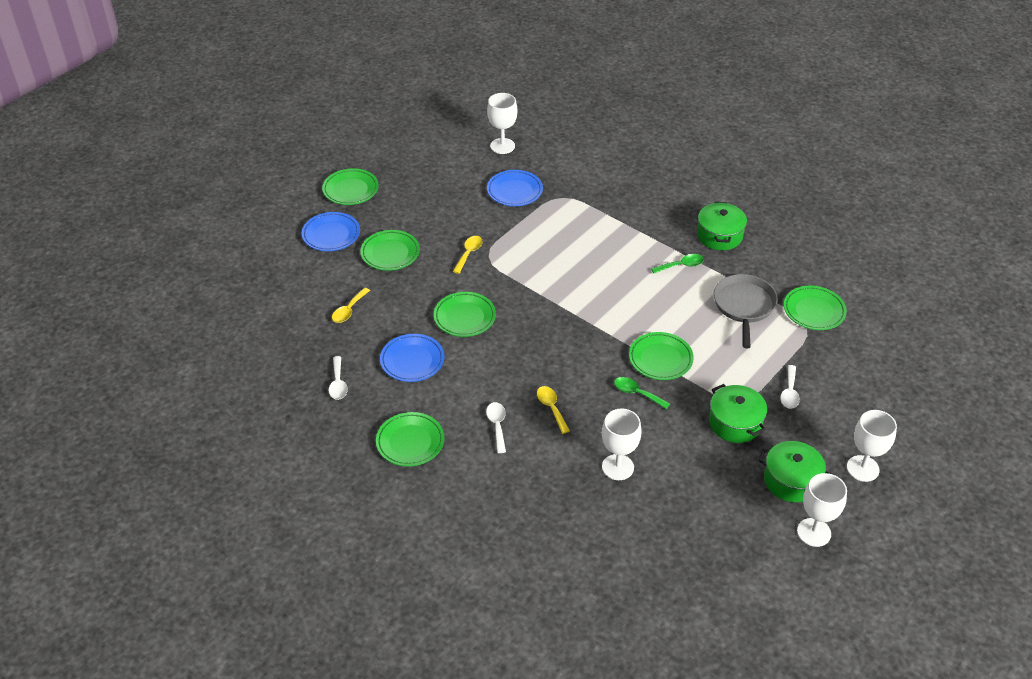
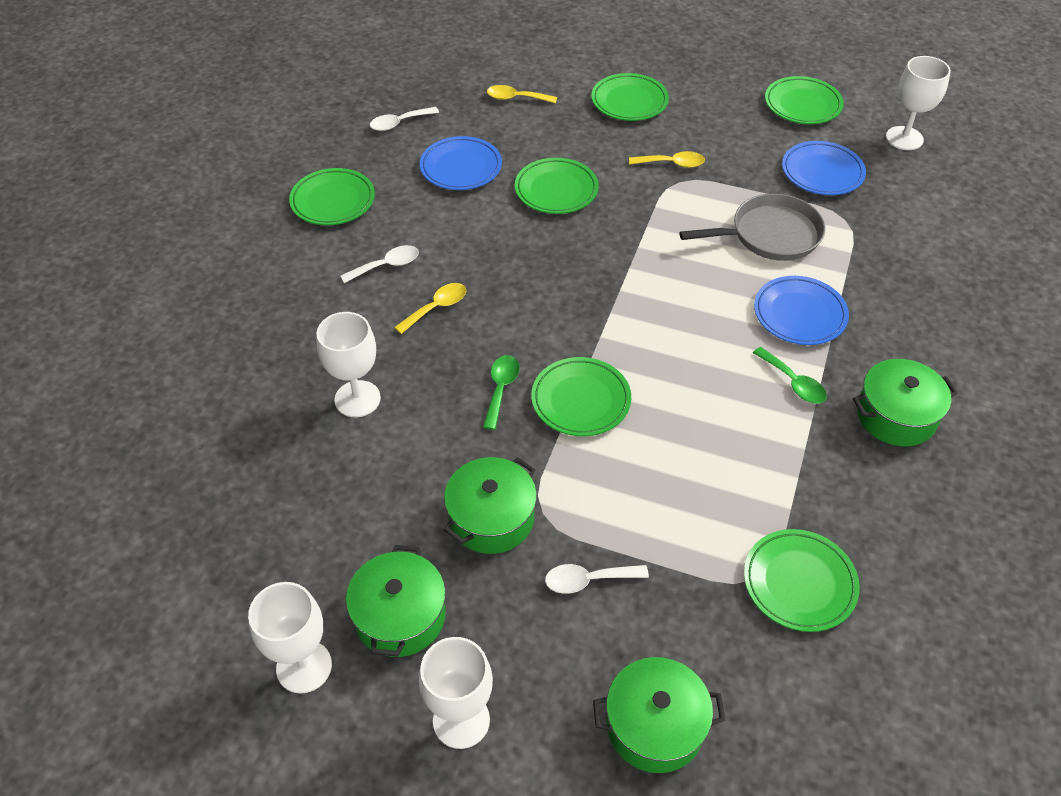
camera: 70 degrees right, 5 degrees up
(331, 234) = (630, 51): blue plate -> blue plate (799, 314)
(350, 190) = (717, 42): green plate -> green plate (802, 105)
(744, 306) = (750, 480): grey pan -> grey pan (770, 235)
(881, 392) = (654, 725): none -> green pot

